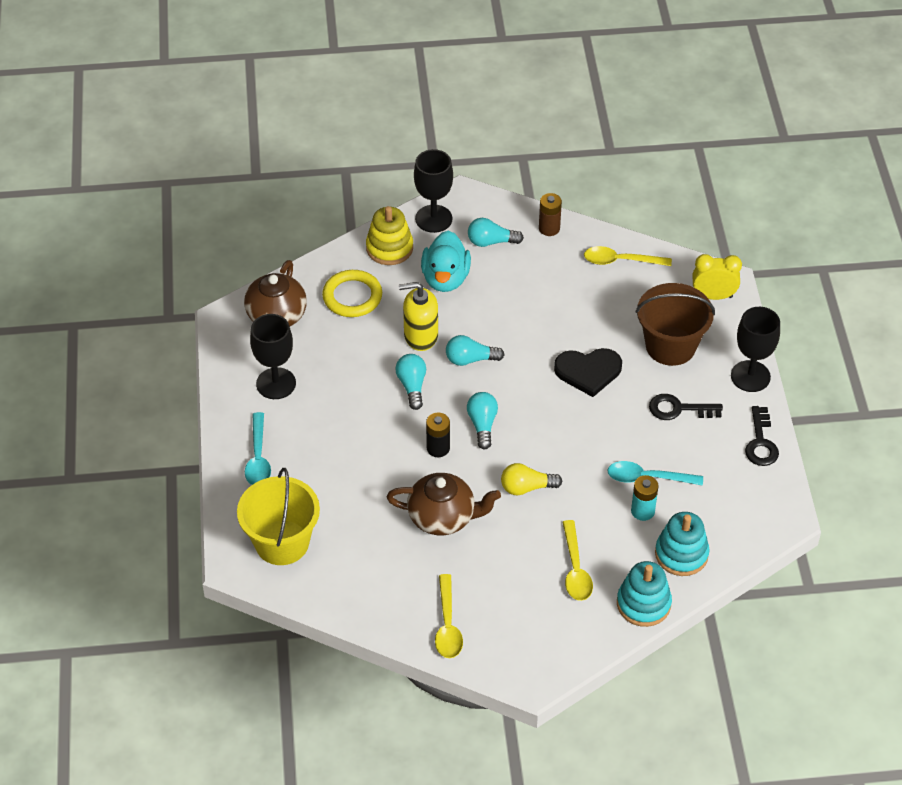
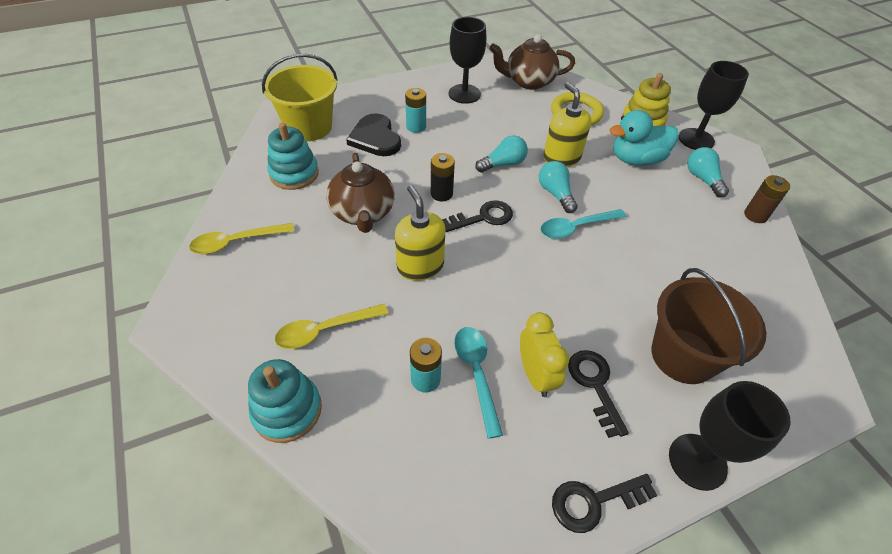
camera: 70 degrees right, 0 degrees up
(258, 458) = (388, 100): turquoise spoon -> turquoise spoon (576, 227)
(321, 443) = (416, 127): none -> turquoise battery
(482, 424) = (483, 217): turquoise light bulb -> black key
(526, 487) = (420, 266): yellow light bulb -> yellow soap dispenser
(588, 371) = (596, 285): black heart -> black heart (375, 138)
(620, 261) = (765, 281): yellow spoon -> none
(681, 554) = (372, 437): turquoise stacking toy -> turquoise stacking toy (294, 174)
(713, 296) = (792, 386): yellow clock -> yellow clock (535, 375)

